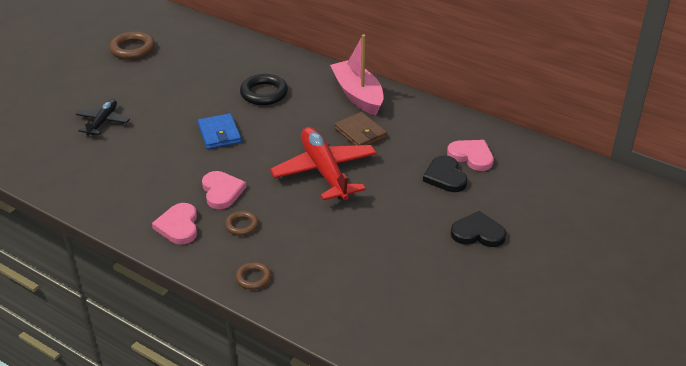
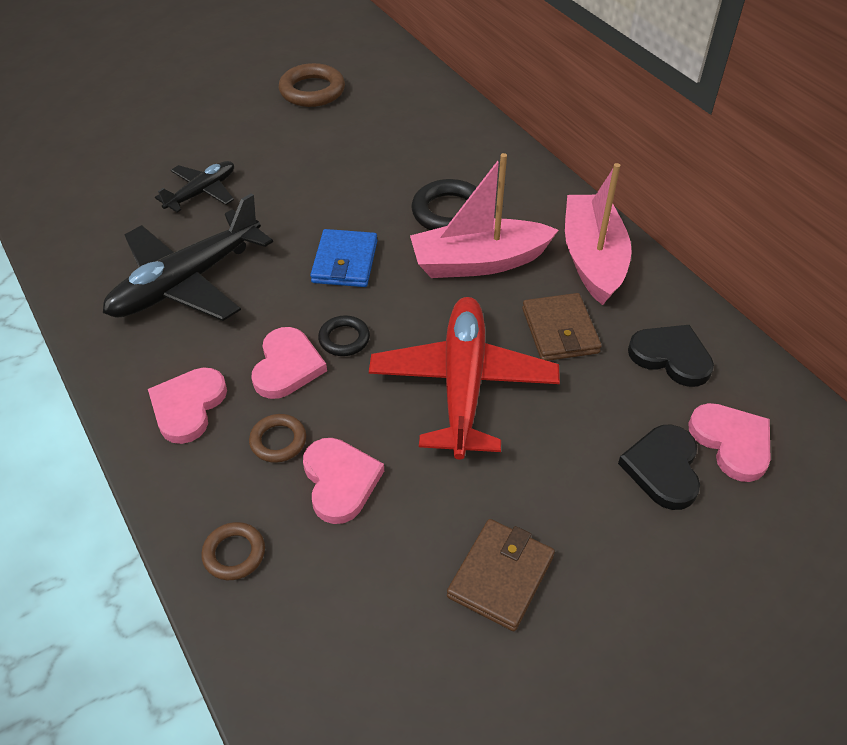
camera: 25 degrees right, 10 degrees up
(130, 170) = (186, 282): none -> black plane
(245, 170) = (344, 339): none -> black ring
(287, 232) = (340, 481): none -> pink heart
(296, 113) = (478, 262): none -> pink boat
(393, 243) = (500, 576): none -> brown wallet
(478, 233) = (666, 617): black heart -> black heart (671, 357)

